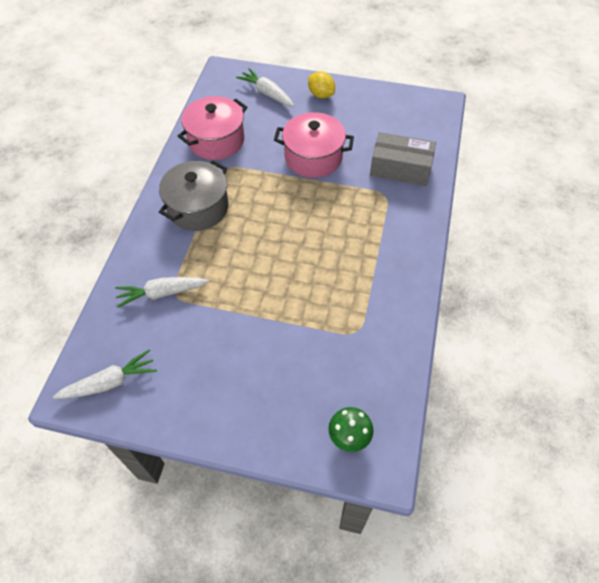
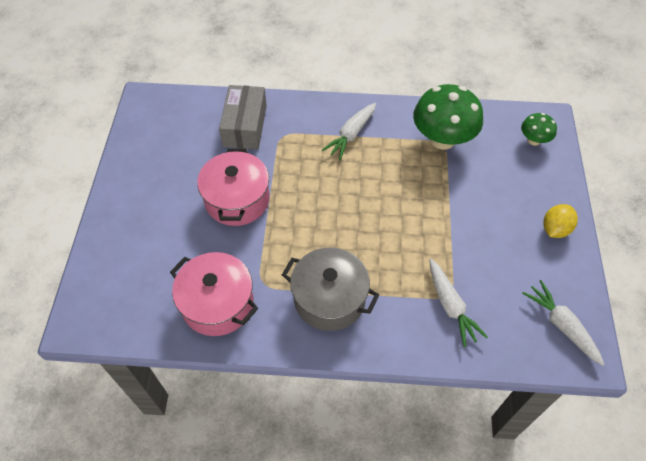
camera: 100 degrees left, 0 degrees up
(267, 93) = (127, 263): white carrot -> white carrot (351, 135)
(321, 95) = (130, 205): yellow lemon -> yellow lemon (555, 229)
(363, 334) = (442, 139): none -> green mushroom

